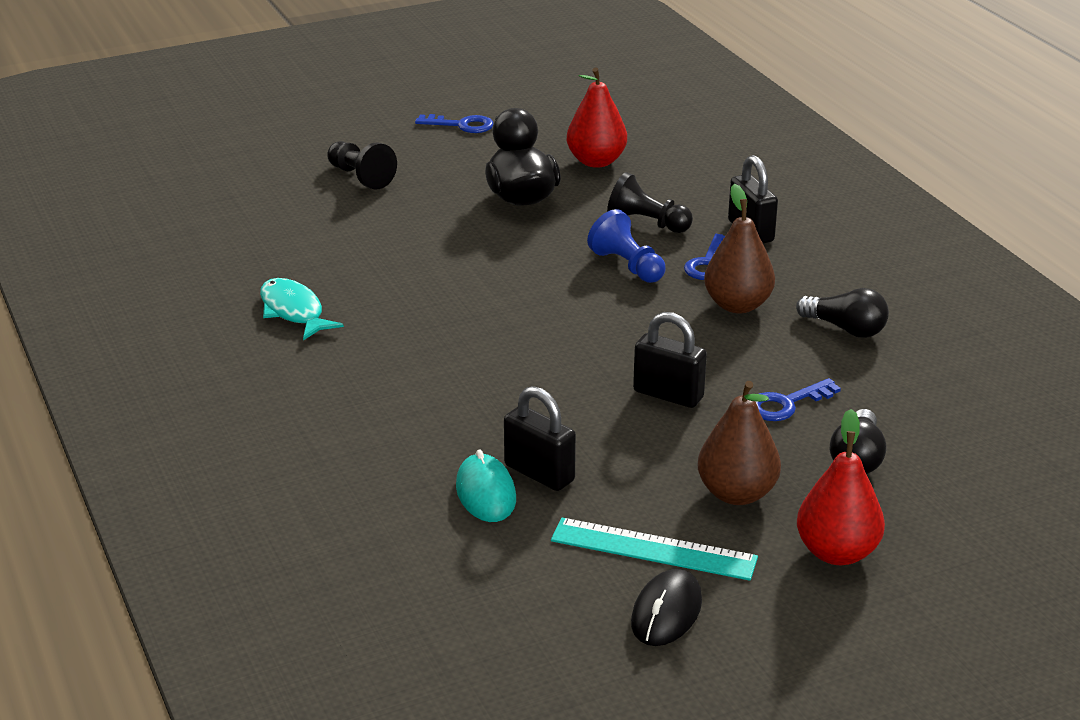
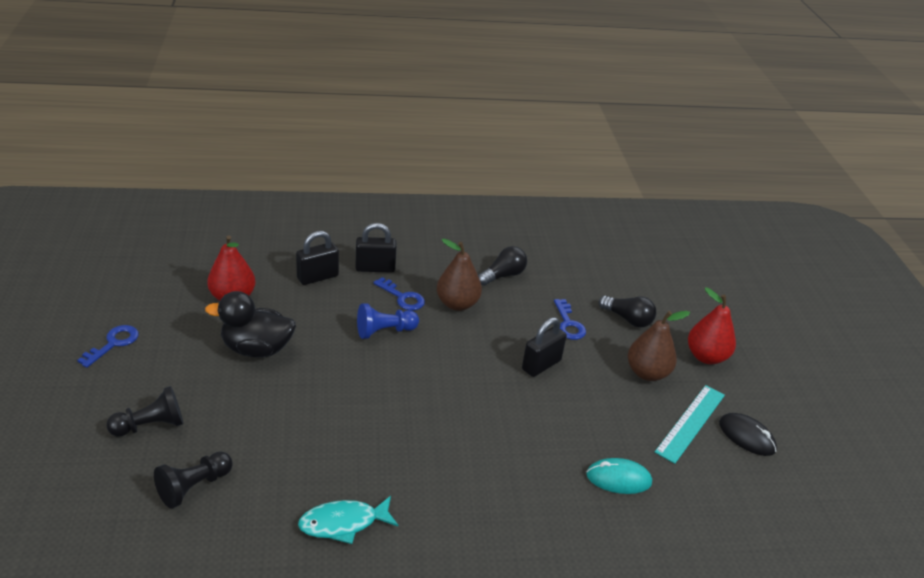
camera: 75 degrees left, 5 degrees up
(539, 473) = (605, 447): black padlock -> black padlock (317, 277)
(647, 223) = (335, 304): black pawn -> black pawn (194, 487)

